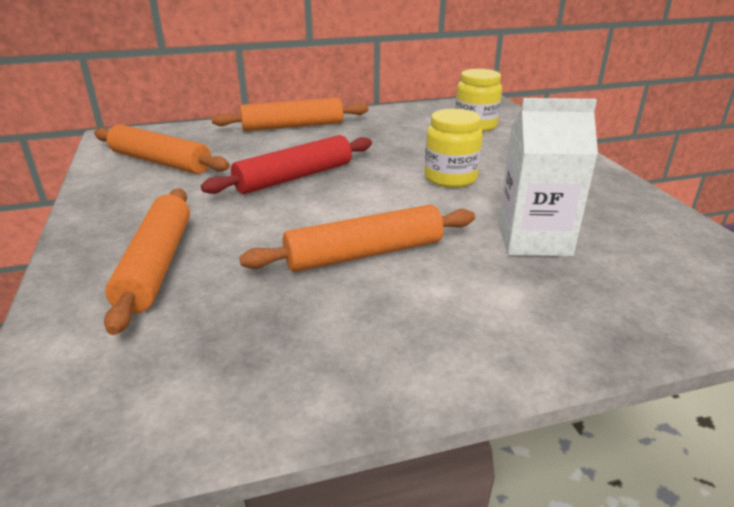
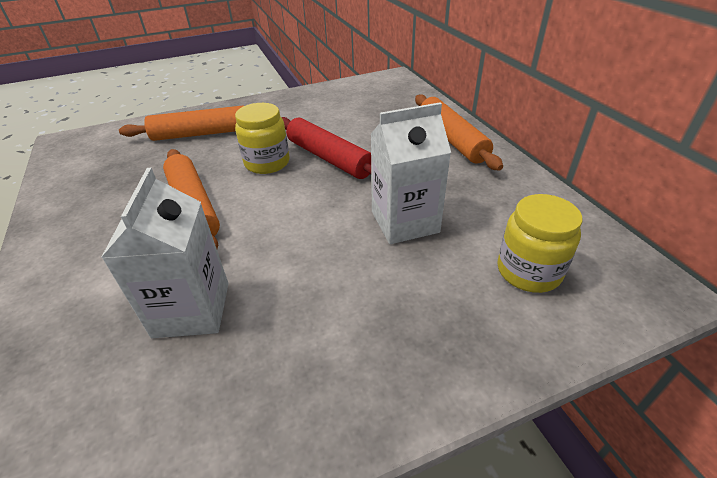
camera: 85 degrees right, 10 degrees up
(160, 162) = (350, 102): orange rolling pin -> none
(417, 153) = (405, 222): none -> white carton
(450, 178) = (338, 249): yellow jar -> yellow jar (267, 163)

